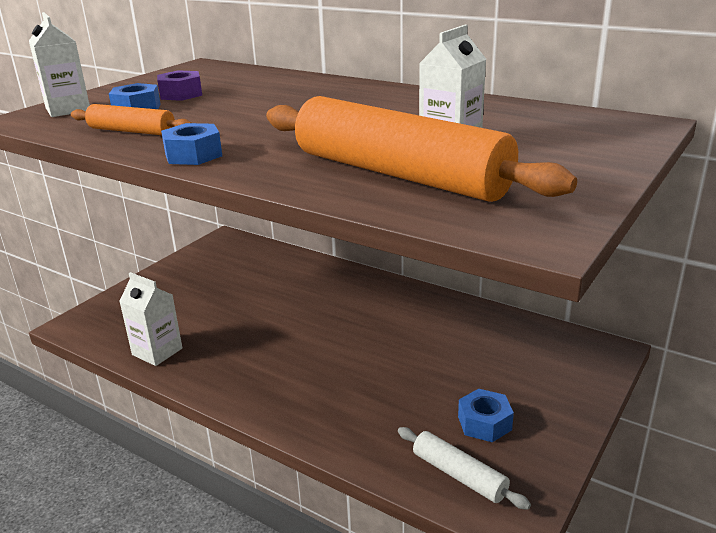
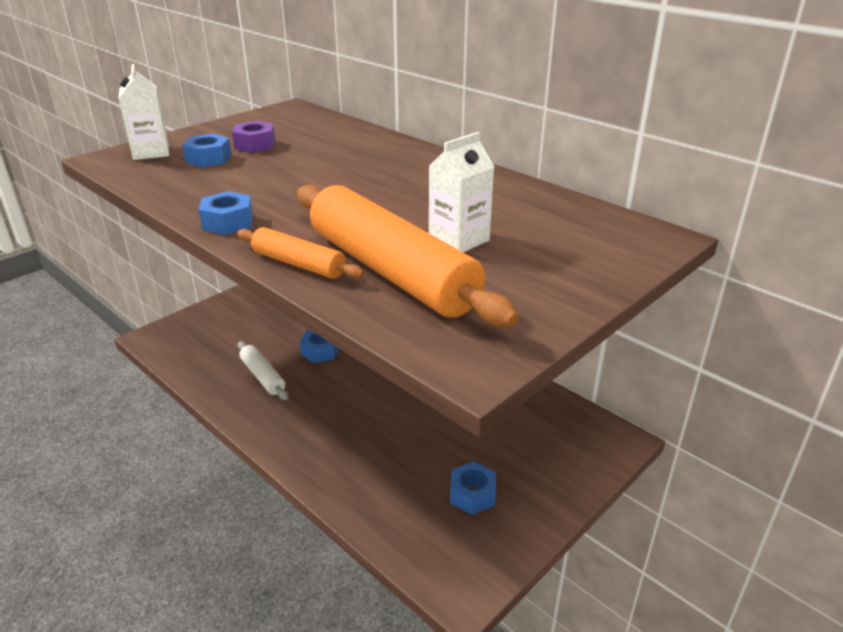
camera: 10 degrees right, 5 degrees up
(131, 131) = (191, 186): orange rolling pin -> orange rolling pin (298, 264)
(157, 351) = (213, 375): white carton -> none
(269, 313) = (320, 351): none -> blue nut
(459, 475) = (429, 541): white rolling pin -> white rolling pin (263, 376)

